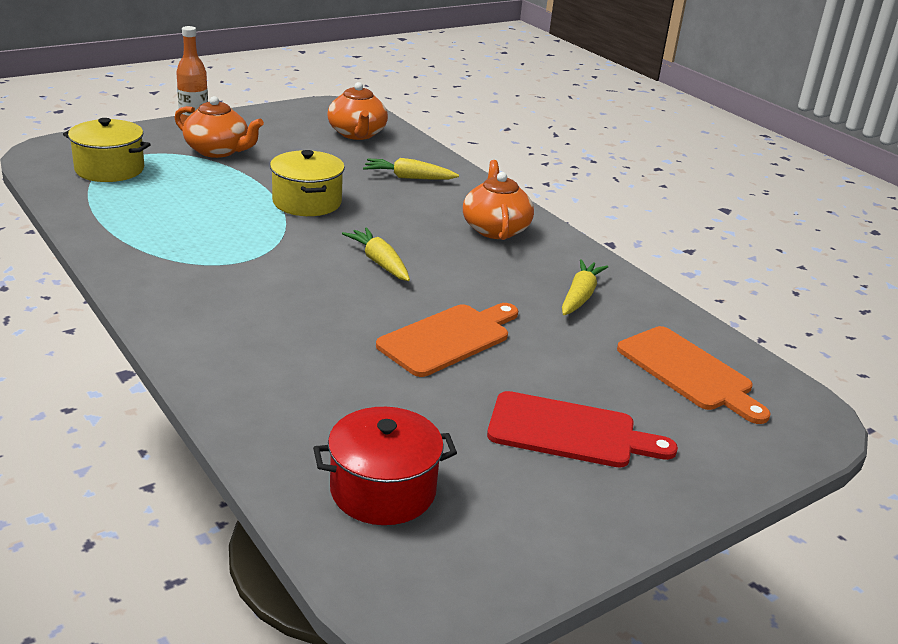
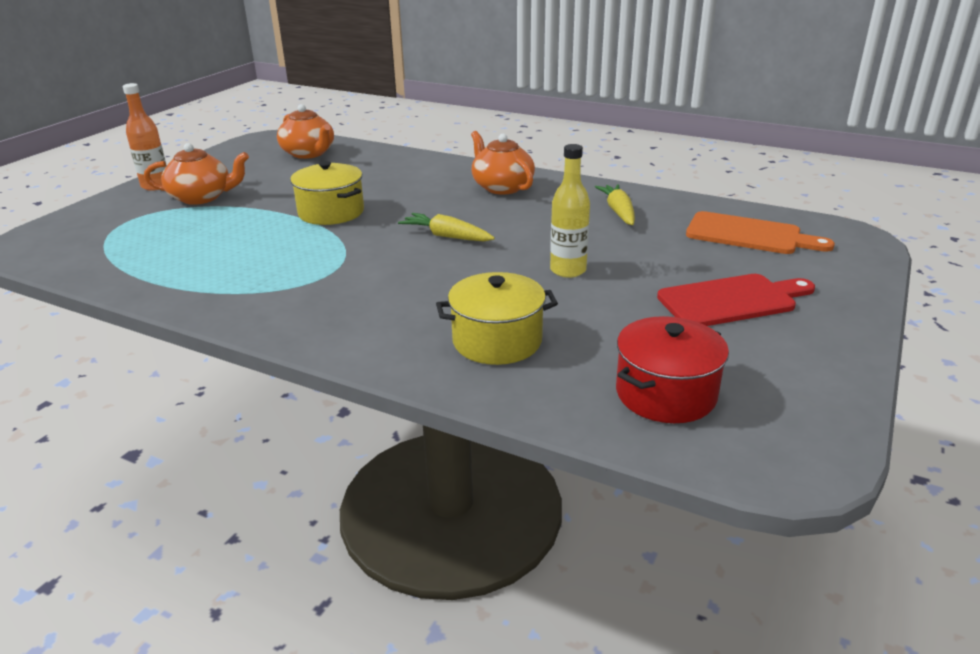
camera: 25 degrees left, 0 degrees up
(109, 169) = (113, 240): yellow pot -> yellow pot (497, 341)
(408, 178) = (390, 172): yellow carrot -> none
(448, 338) = (568, 270): orange cutting board -> yellow bottle

